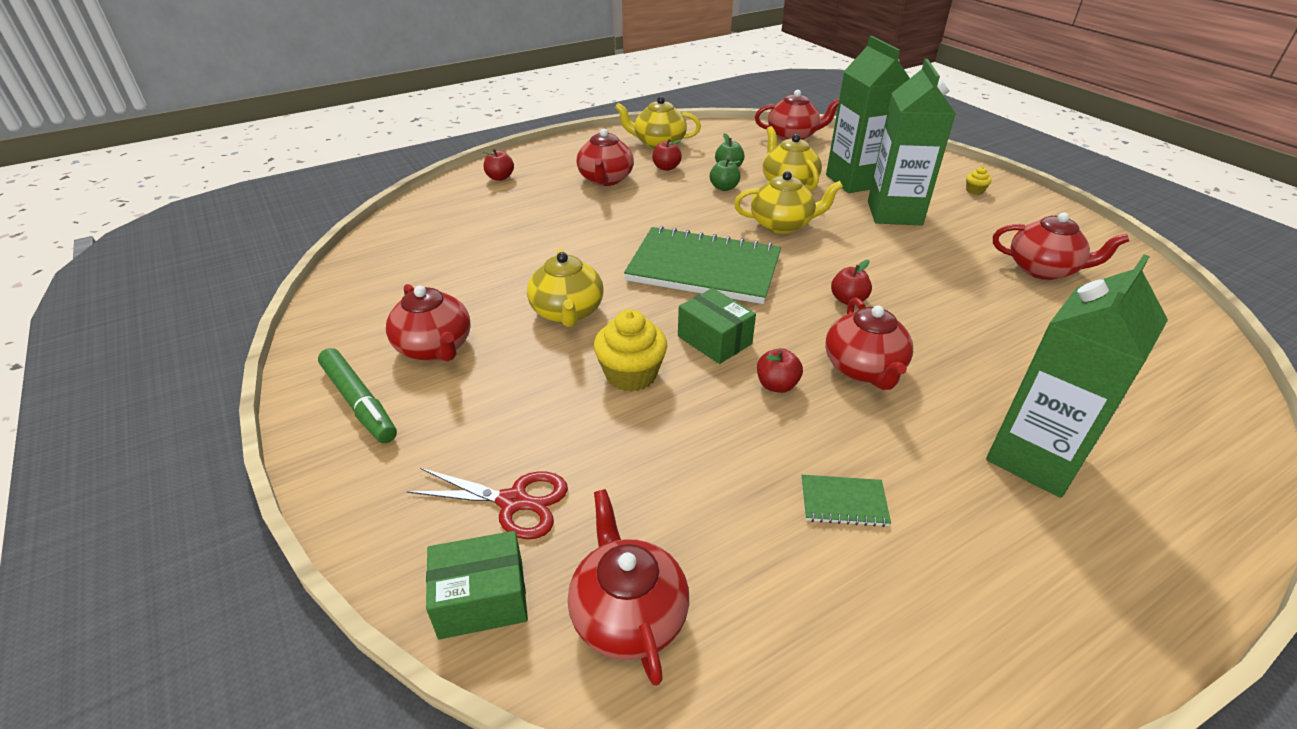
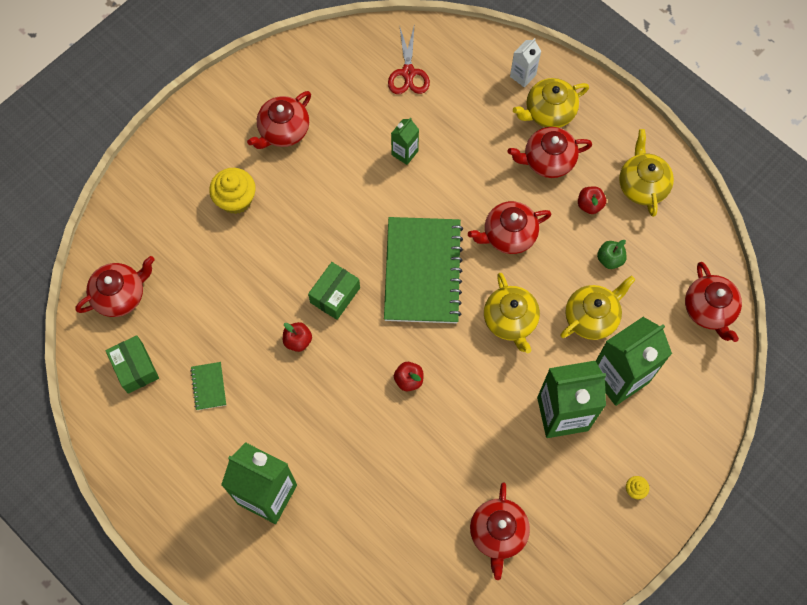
camera: 75 degrees right, 30 degrees up
(359, 402) = (226, 114): green marker -> none
(482, 599) = (116, 230): green box -> green box (135, 368)
(500, 177) = (522, 76): red apple -> white carton
(513, 502) = (173, 222): red scissors -> red scissors (408, 73)
(539, 257) = (405, 153): none -> green carton
(567, 312) = (341, 194): yellow teapot -> yellow teapot (549, 112)
(631, 375) = (286, 252): yellow cupcake -> yellow cupcake (235, 199)
(724, 188) = (565, 262): green apple -> none
(863, 369) = (328, 393): red teapot -> red teapot (508, 235)

